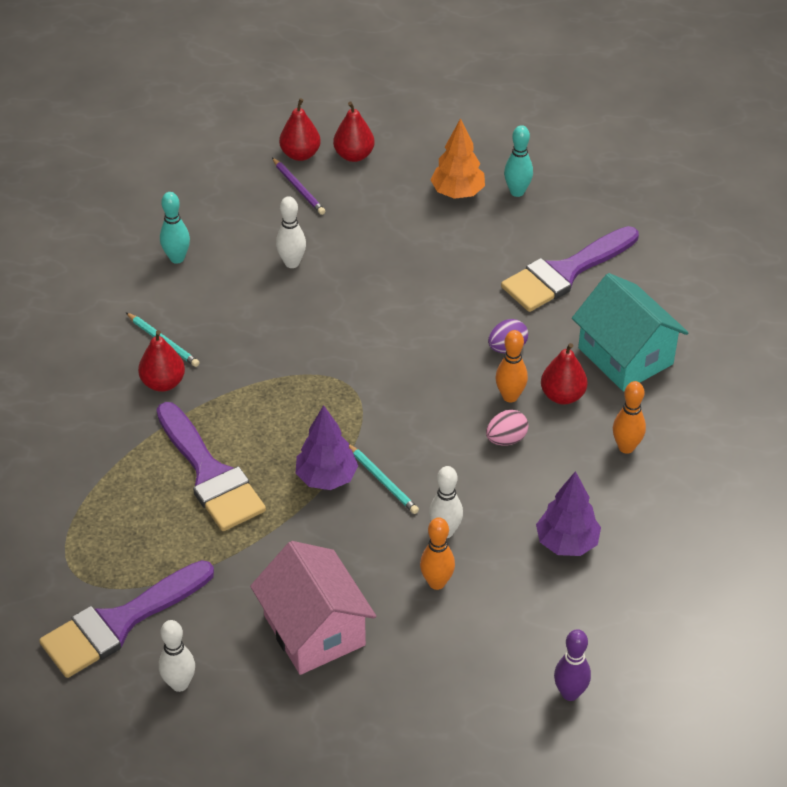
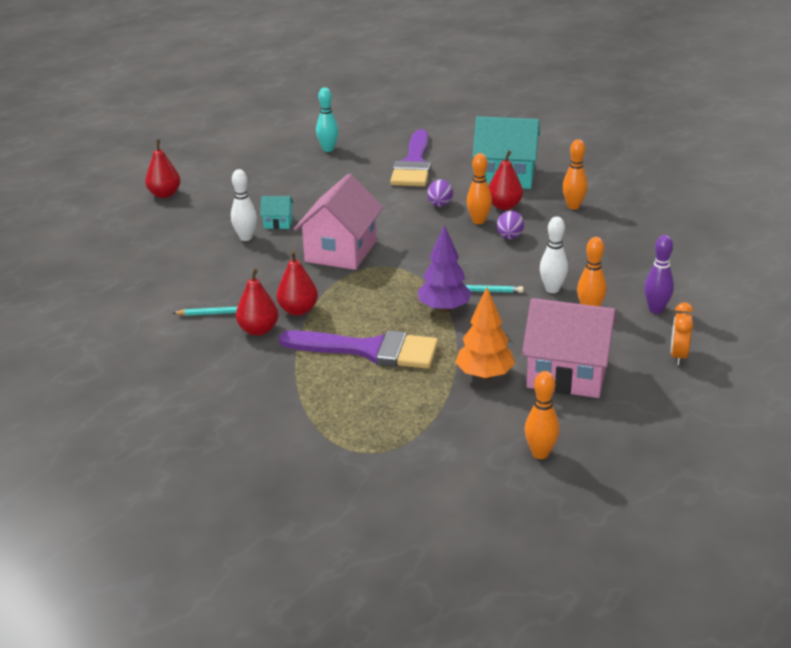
camera: 45 degrees left, 15 degrees down
(119, 623) = (446, 454): purple brush -> none
(177, 258) = (162, 274): turquoise bowling pin -> none
(179, 684) = (540, 453): white bowling pin -> orange bowling pin
(298, 188) = (190, 207): purple pencil -> none
(340, 264) = (278, 223): none -> turquoise house
(342, 341) = (341, 251): none -> pink house
(354, 155) = (201, 179): red pear -> red pear (298, 310)
(429, 693) = (678, 356): none -> orange clock
(457, 193) = (294, 165): orange tree -> orange tree (484, 375)
(506, 439) = (509, 237): pink egg -> purple egg
(566, 543) = (619, 256): purple tree -> none
(570, 693) = (739, 308): purple bowling pin -> purple bowling pin (656, 309)

